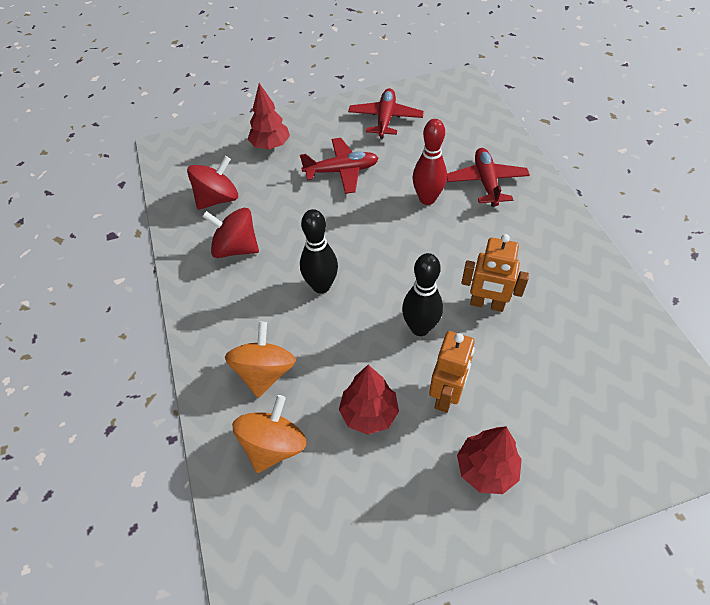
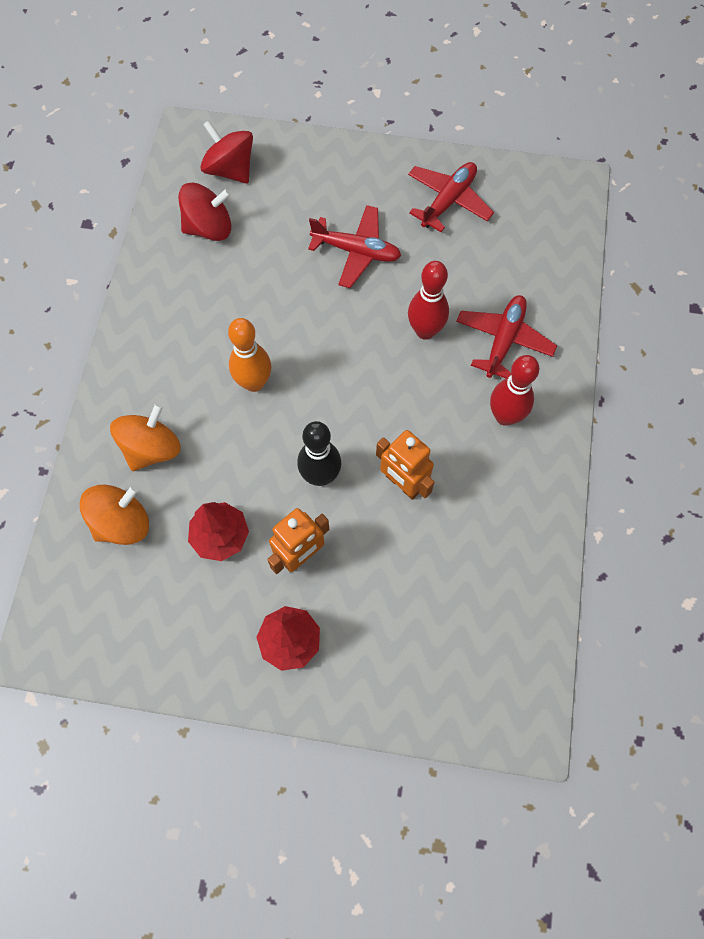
camera: 25 degrees right, 15 degrees up
(236, 248) = (196, 298): red spinning top -> red spinning top (230, 169)
(270, 145) = (300, 181): red tree -> none
(321, 286) = (254, 383): black bowling pin -> orange bowling pin
(524, 227) = (505, 416): none -> red bowling pin

